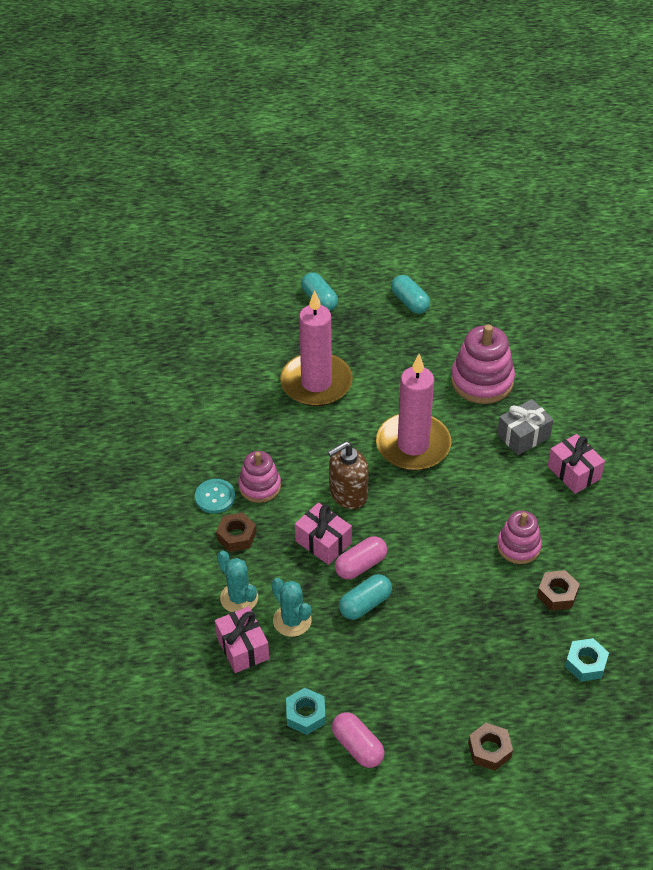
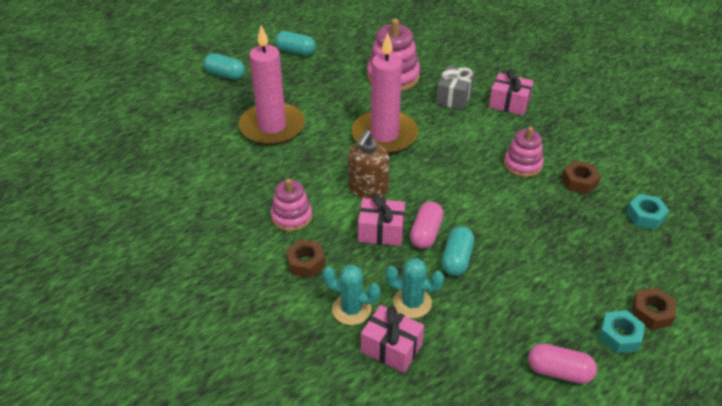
camera: 35 degrees left, 5 degrees down
(215, 497) = (260, 242): turquoise button -> none
(305, 715) = (494, 371): turquoise nut -> turquoise nut (619, 336)

